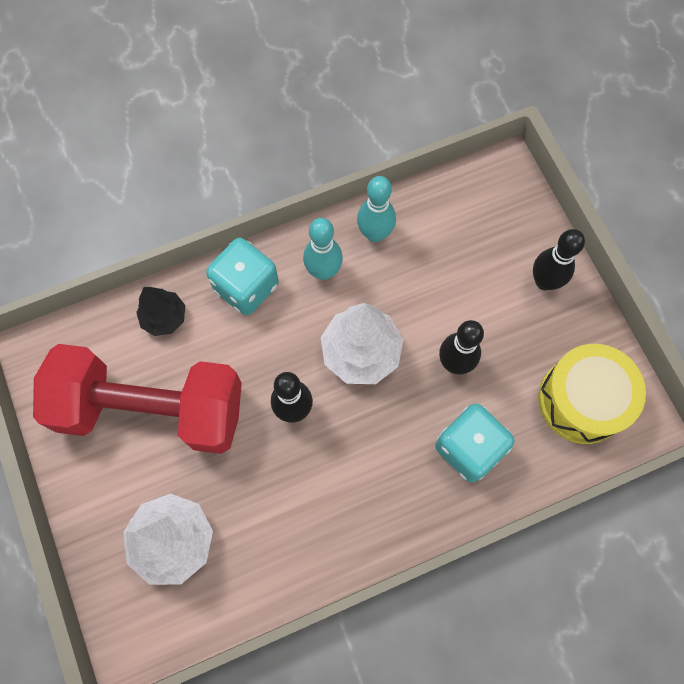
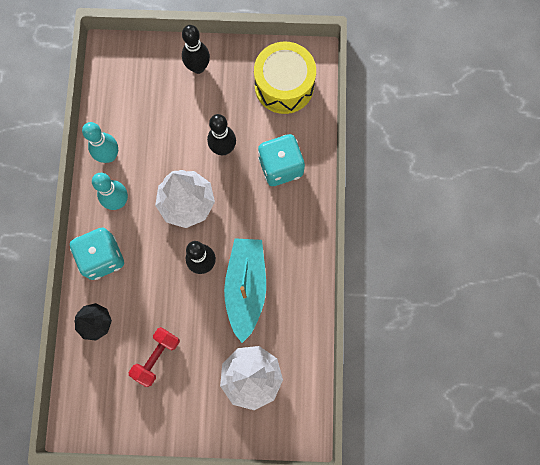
camera: 65 degrees left, 5 degrees up
(151, 409) = (156, 357): red dumbbell -> red dumbbell, size x0.42
(286, 478) = (246, 287): none -> turquoise boat

